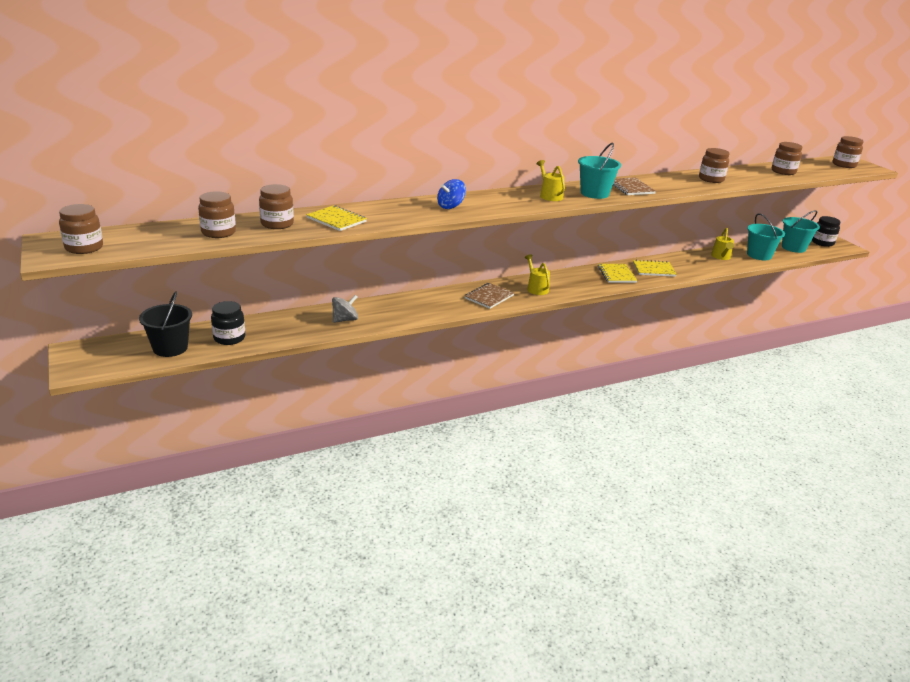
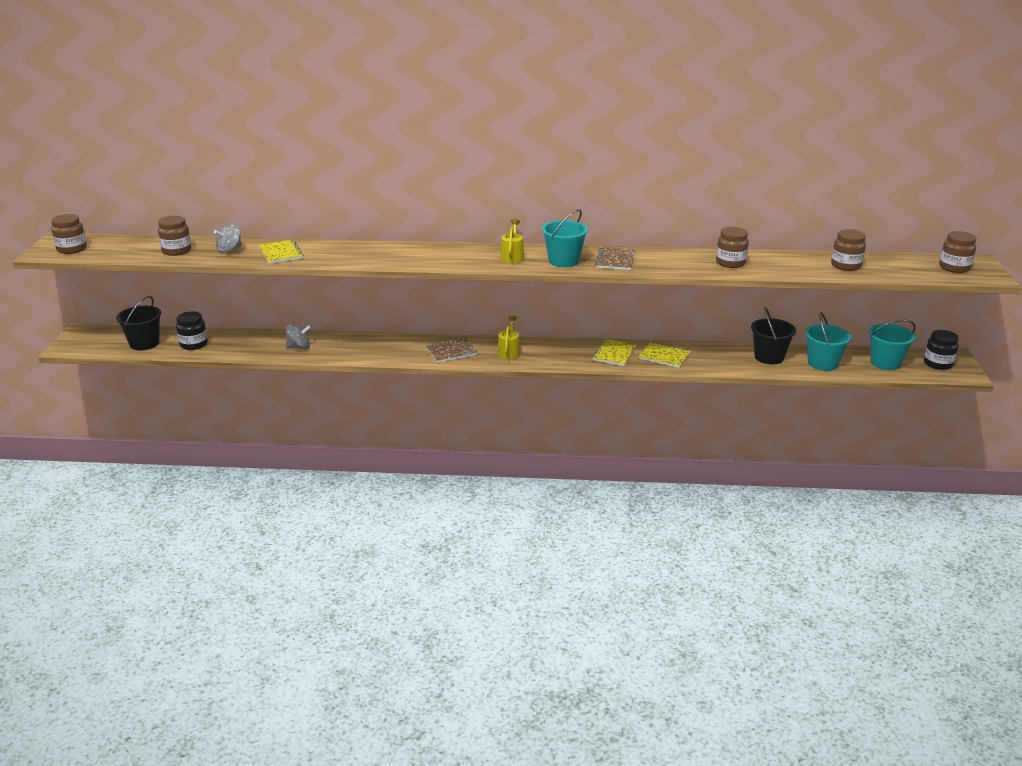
camera: 30 degrees right, 0 degrees up
(277, 224) = (229, 250): brown jar -> grey spinning top
(450, 206) = (398, 254): blue spinning top -> none
(721, 257) = (769, 357): yellow watering can -> black bucket

